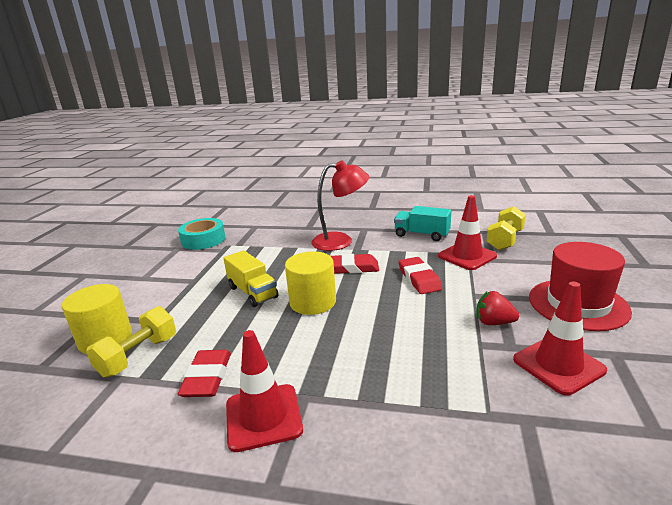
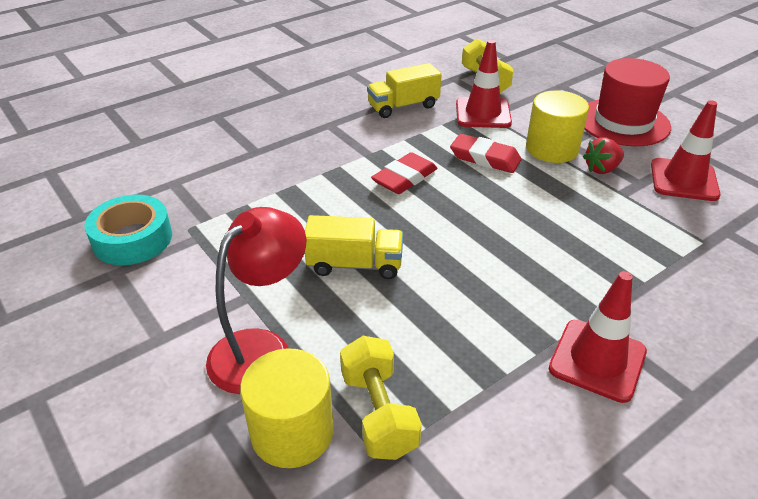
camera: 50 degrees left, 15 degrees up
(207, 377) = (491, 372): red eraser -> none
(313, 302) = (437, 236): yellow cylinder -> yellow cylinder (552, 149)
(341, 241) = (332, 152): red lamp -> red lamp (261, 349)
(421, 235) = (403, 106): turquoise truck -> yellow truck

